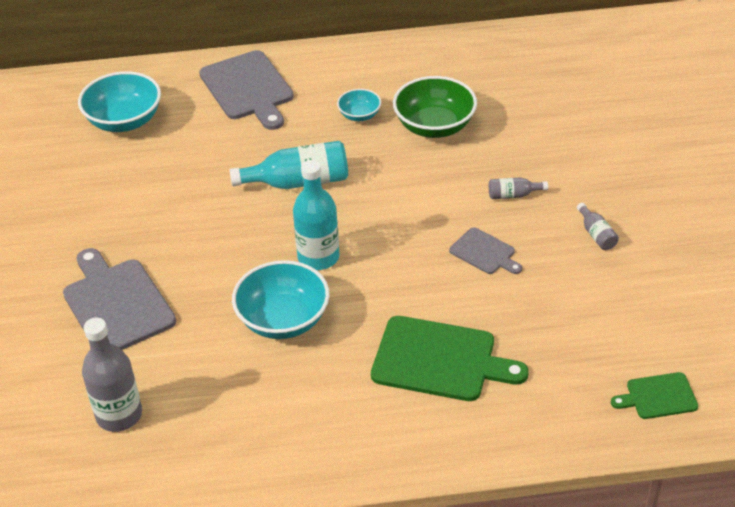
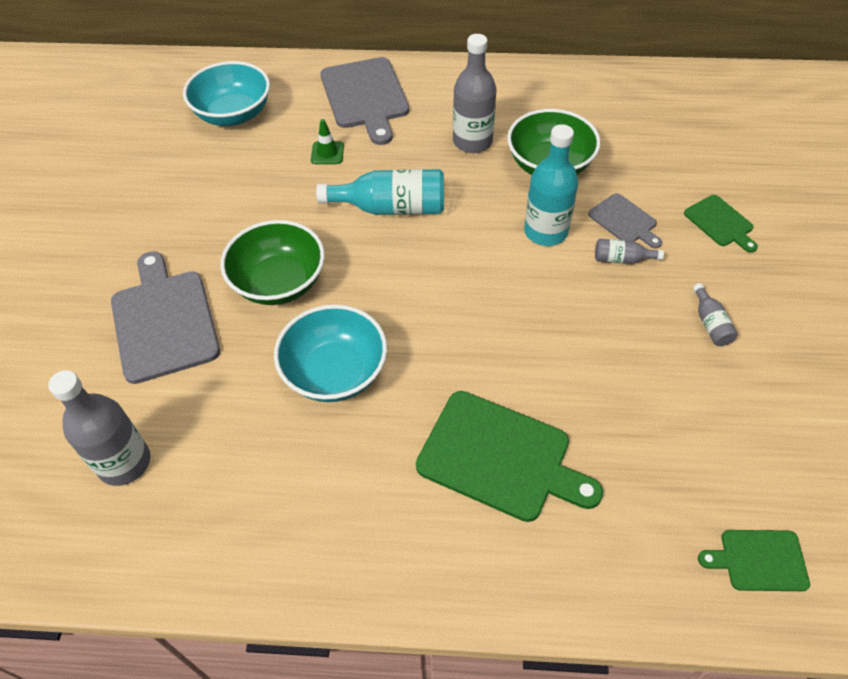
camera: 10 degrees right, 10 degrees up
(212, 258) = (279, 282): none -> green bowl
(226, 143) = (327, 153): none -> green traffic cone
(318, 257) = (392, 301): turquoise bottle -> turquoise bottle (545, 232)
(359, 115) = (472, 141): turquoise bowl -> grey bottle
(484, 252) = (577, 325): grey cutting board -> grey cutting board (624, 221)
(593, 153) = (720, 223): none -> green cutting board

